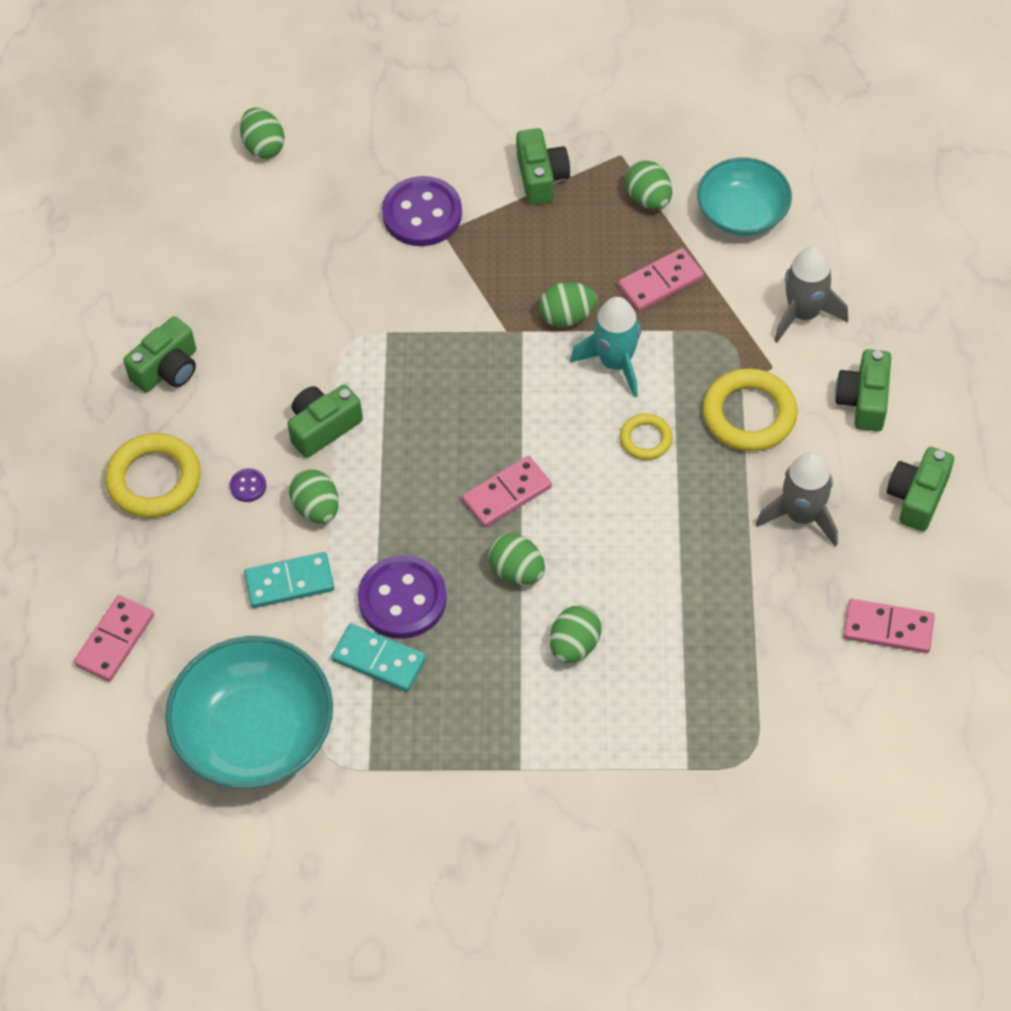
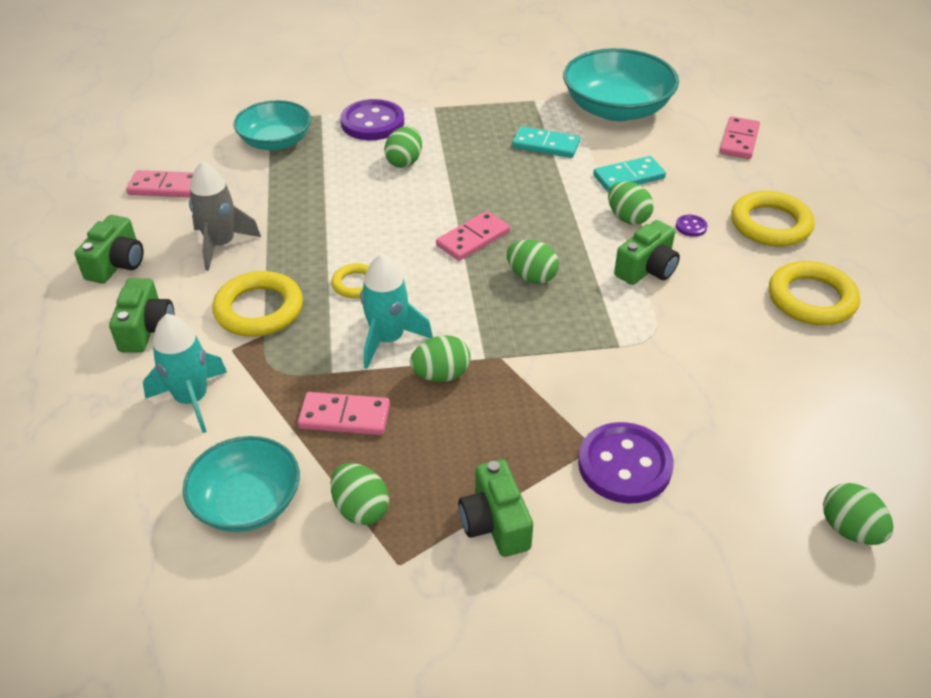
camera: 170 degrees right, 15 degrees down
(167, 369) = (811, 299): green camera -> yellow ring
(402, 599) = (539, 175): purple button -> purple button (372, 123)
(517, 571) = (455, 195): green egg -> green egg (531, 277)
(660, 282) = (344, 417): pink domino -> pink domino turned 45 degrees clockwise
(750, 710) = (275, 142): none -> turquoise bowl
(803, 314) = (192, 399): grey rocket -> turquoise rocket

